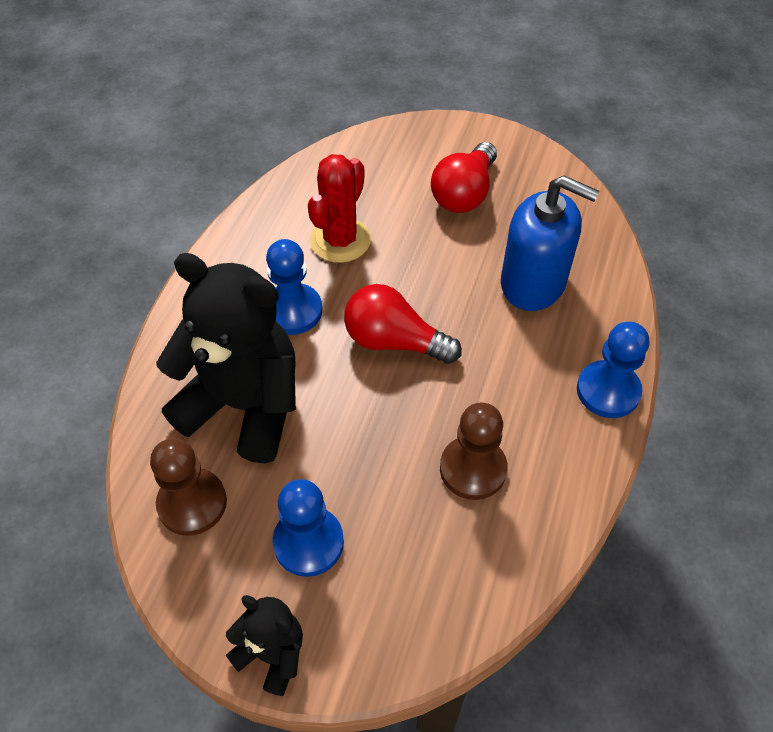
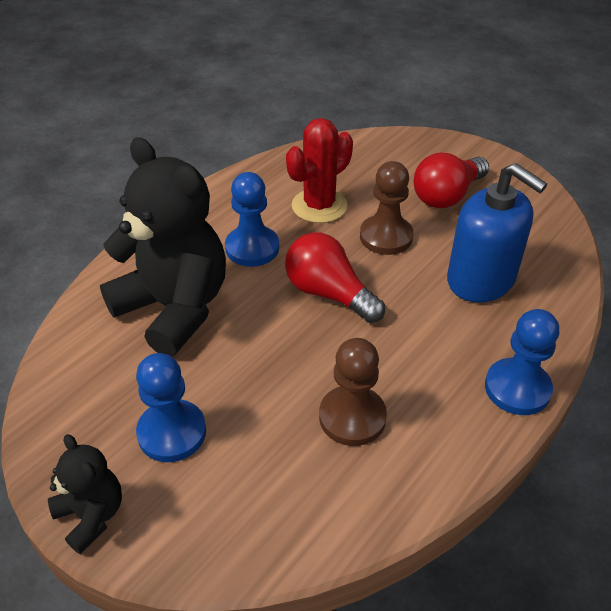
camera: 20 degrees right, 10 degrees down
(192, 503) = (91, 371): brown pawn -> brown pawn (386, 237)

